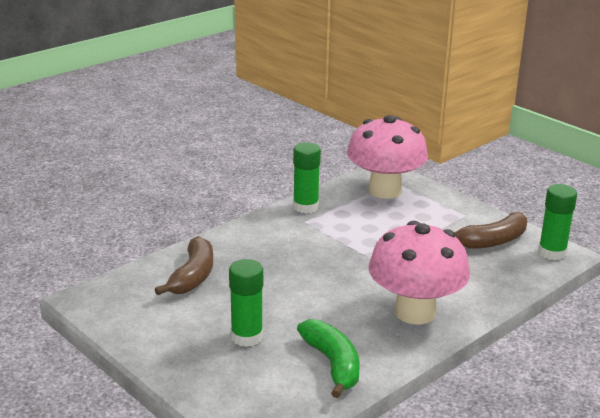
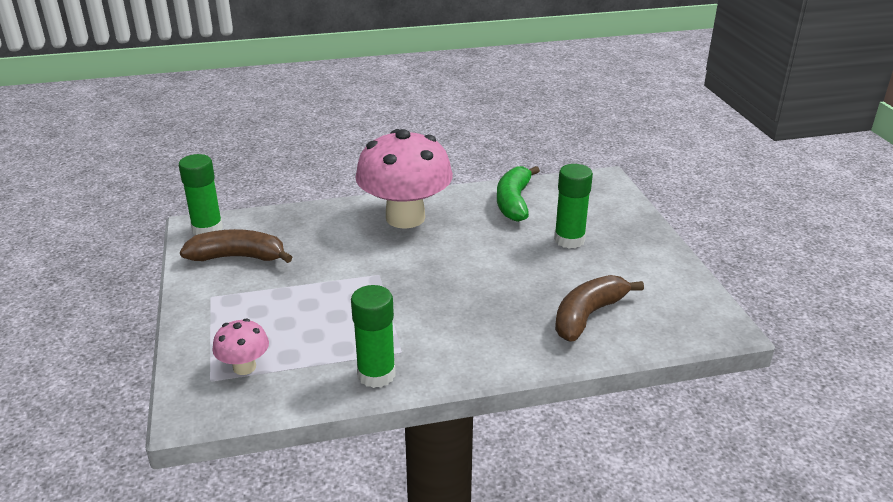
camera: 150 degrees left, 5 degrees up
(385, 191) = (244, 367): pink mushroom -> pink mushroom, size x0.45

